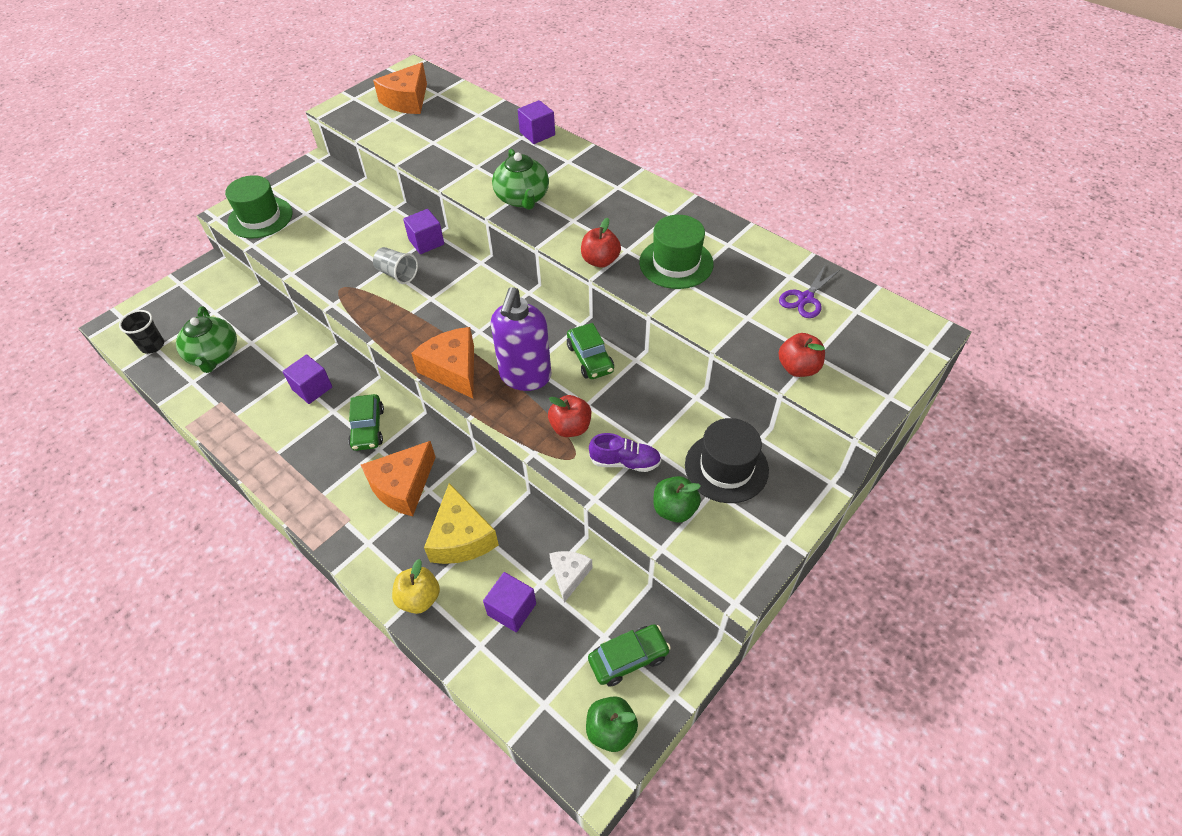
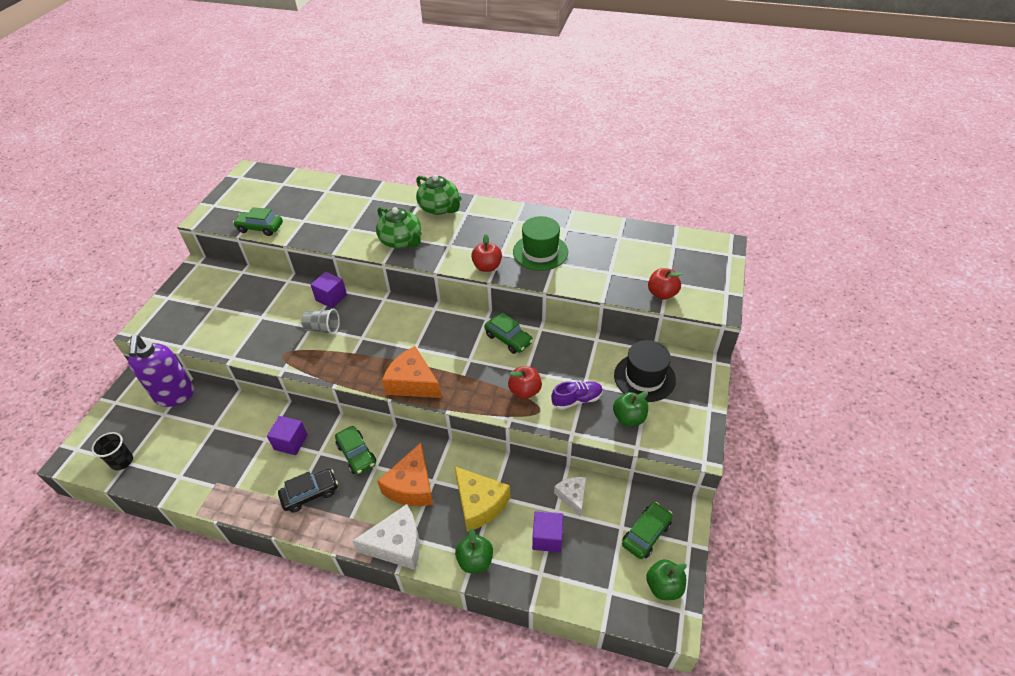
camera: 25 degrees left, 5 degrees down
(214, 355) = (186, 448): green teapot -> green teapot (439, 208)
(260, 217) = (175, 323): green hat -> none
(299, 451) = (310, 494): none -> black car
(351, 543) = (397, 544): none -> white cheese
(384, 137) = (260, 228): none -> green car
(407, 100) = (261, 195): orange cheese -> none
(419, 598) = (475, 560): yellow apple -> green apple
(525, 376) = (470, 368): purple soap dispenser -> purple soap dispenser (175, 395)
(537, 134) = (382, 192): purple cube -> none
(805, 298) = (638, 248): purple scissors -> none

